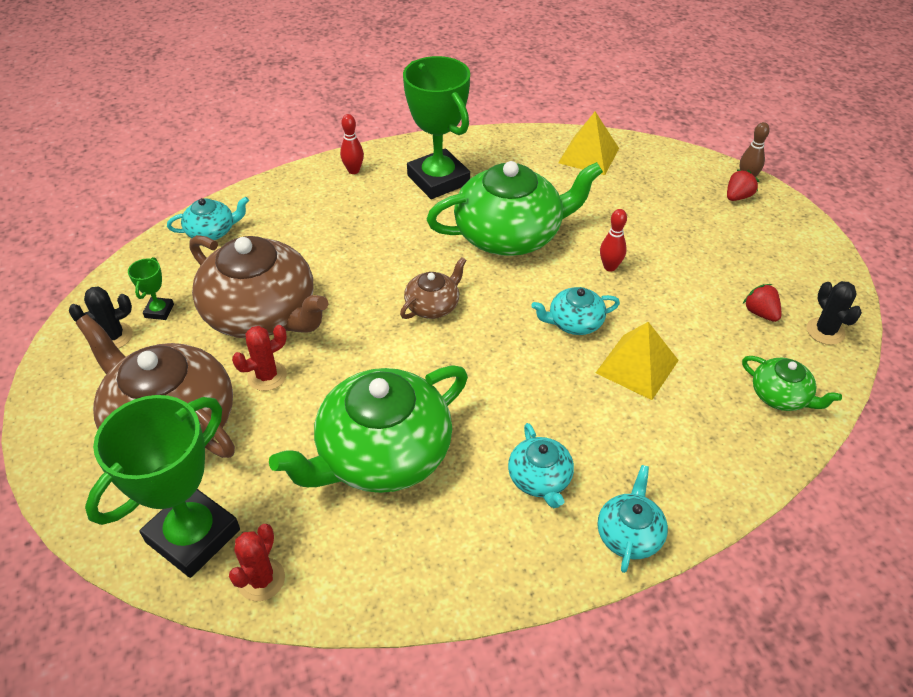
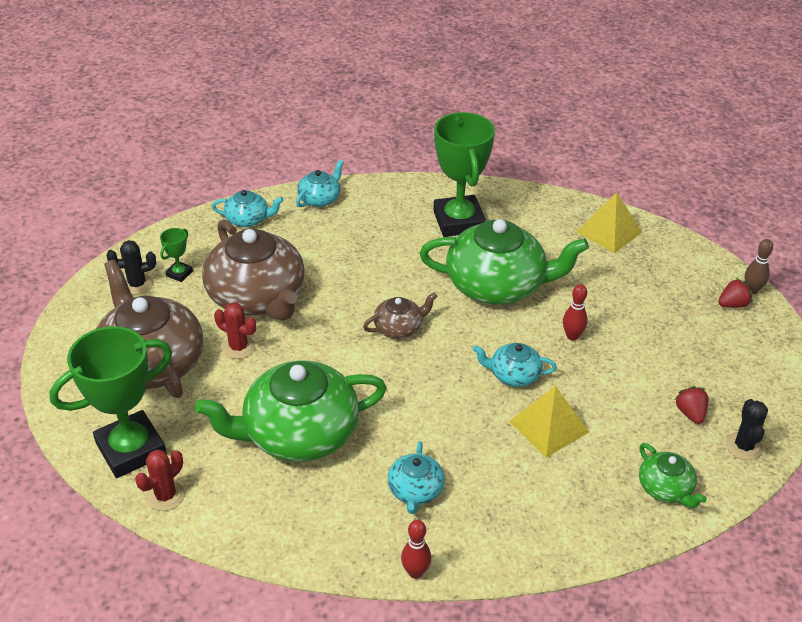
camera: 20 degrees right, 5 degrees down
(267, 376) = (238, 347): red cactus -> red cactus turned 45 degrees clockwise
(353, 170) = (389, 195): red bowling pin -> red bowling pin (415, 572)
(629, 534) = (466, 555): turquoise teapot -> turquoise teapot (320, 199)

